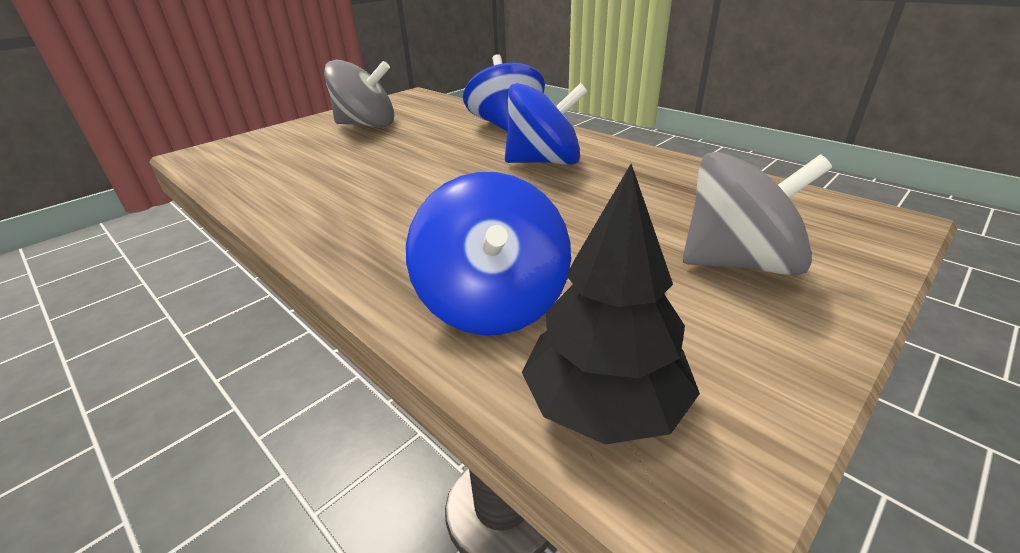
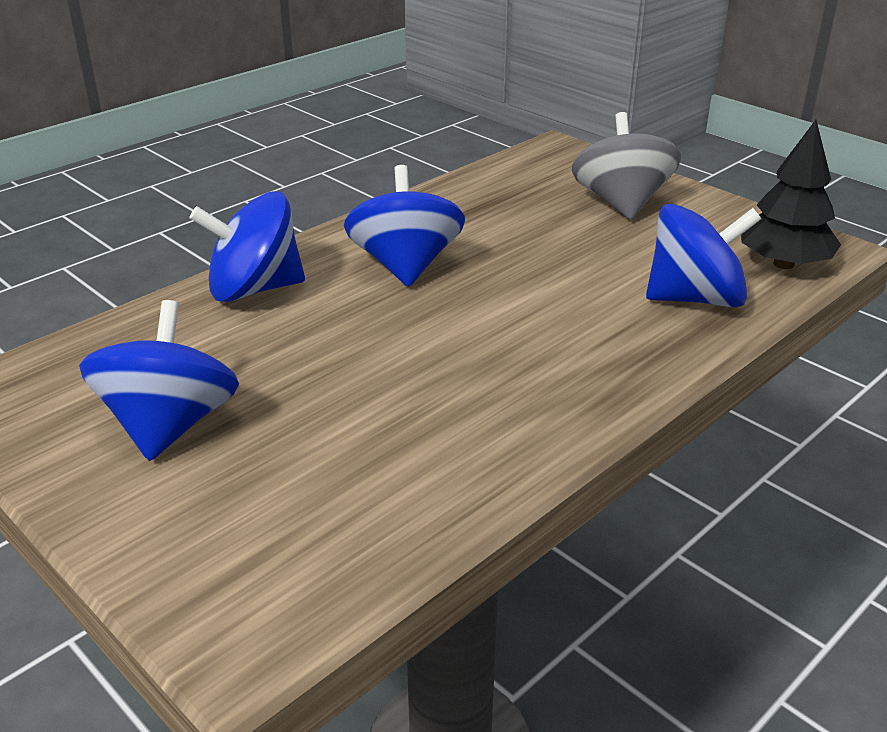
camera: 90 degrees left, 0 degrees up
(367, 125) = (170, 425): grey spinning top -> blue spinning top

